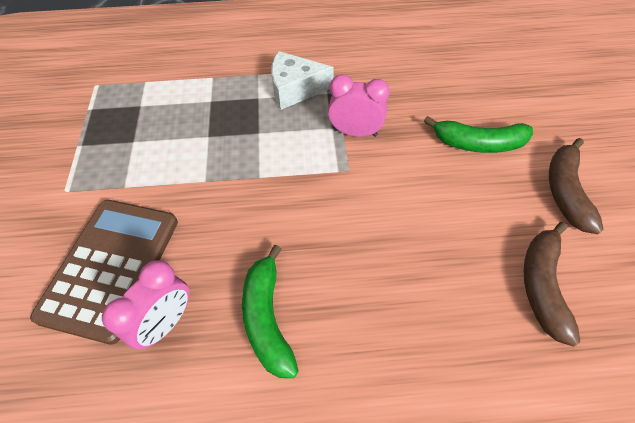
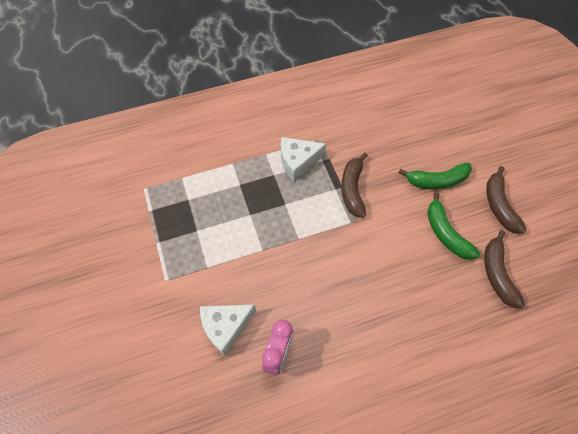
camera: 15 degrees left, 5 degrees up
(111, 267) = (226, 327): brown calculator -> white cheese
(267, 318) = (340, 335): green banana -> green banana (446, 233)
(355, 132) = (352, 189): pink clock -> brown banana

